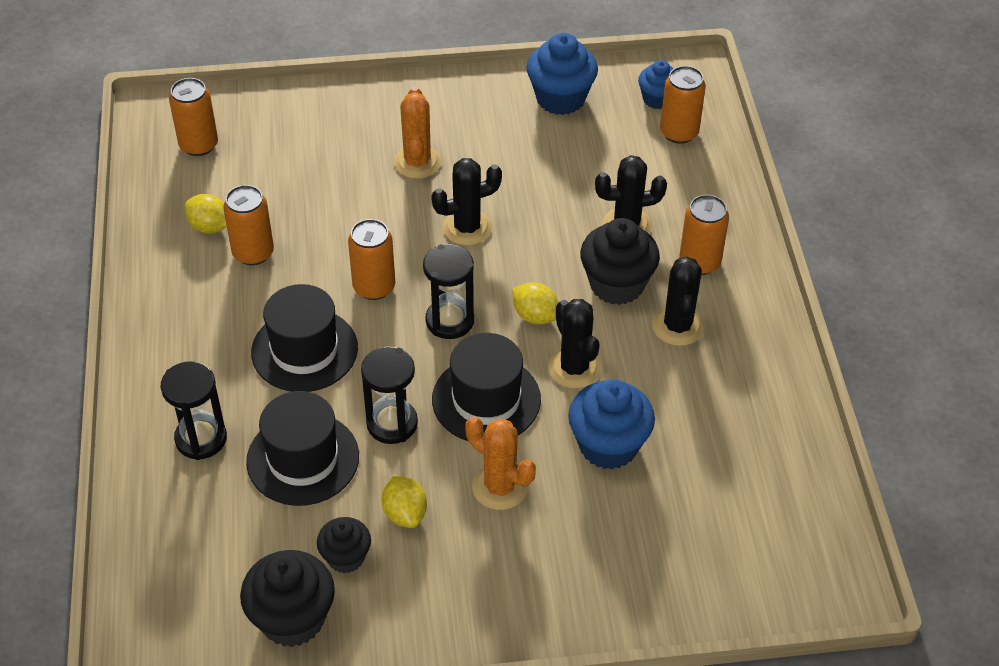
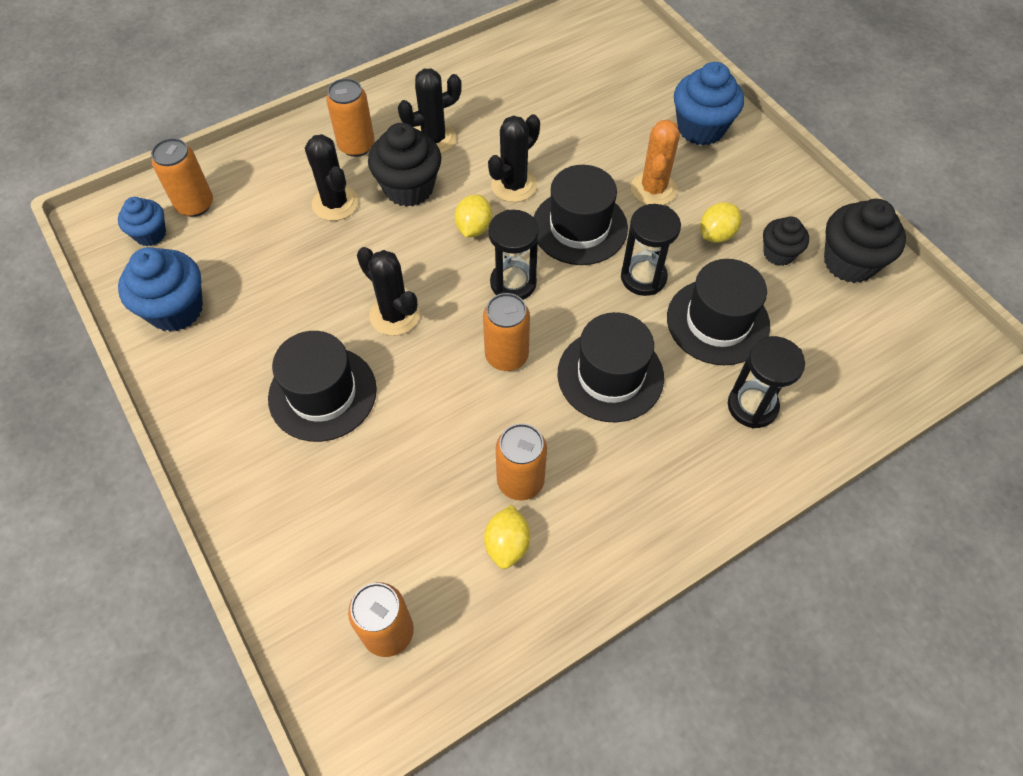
camera: 115 degrees left, 10 degrees up
(417, 162) = (322, 393): orange cactus -> black hat
(608, 445) = (574, 142): blue cupcake -> blue cupcake (701, 128)

